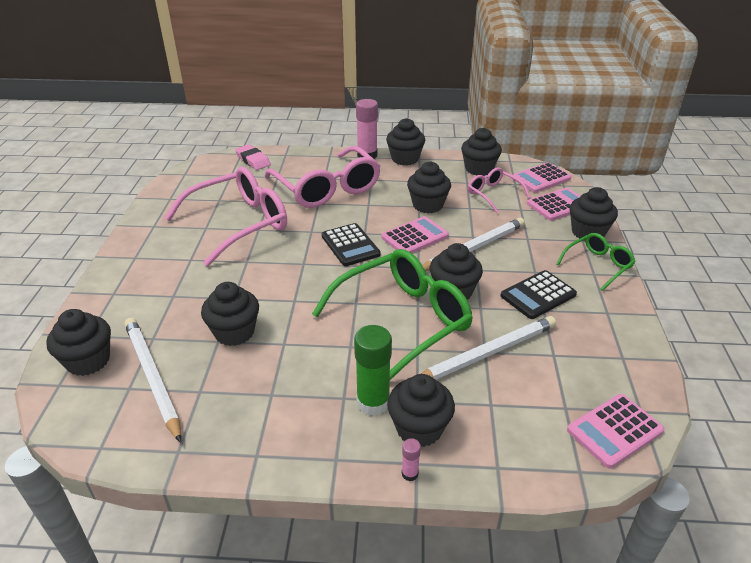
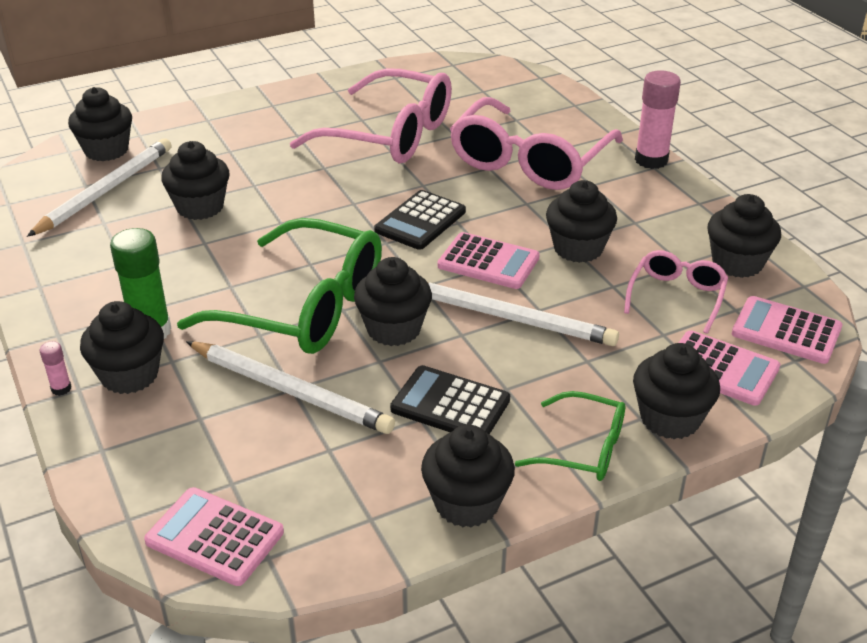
camera: 60 degrees right, 0 degrees up
(253, 160) = (534, 90): pink eraser -> none
(405, 159) = (681, 192): black cupcake -> black cupcake (467, 503)

